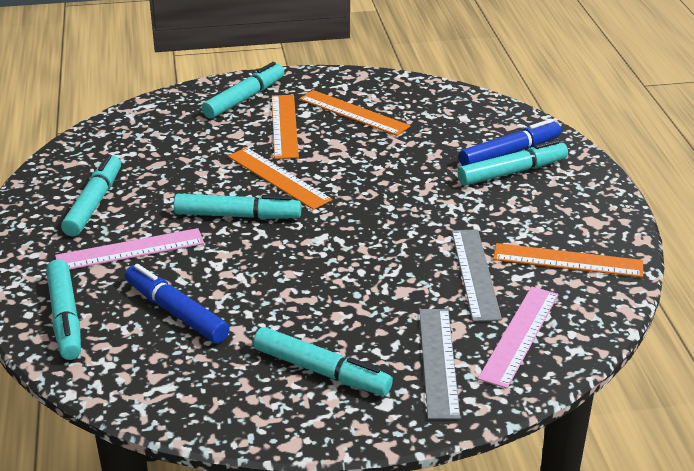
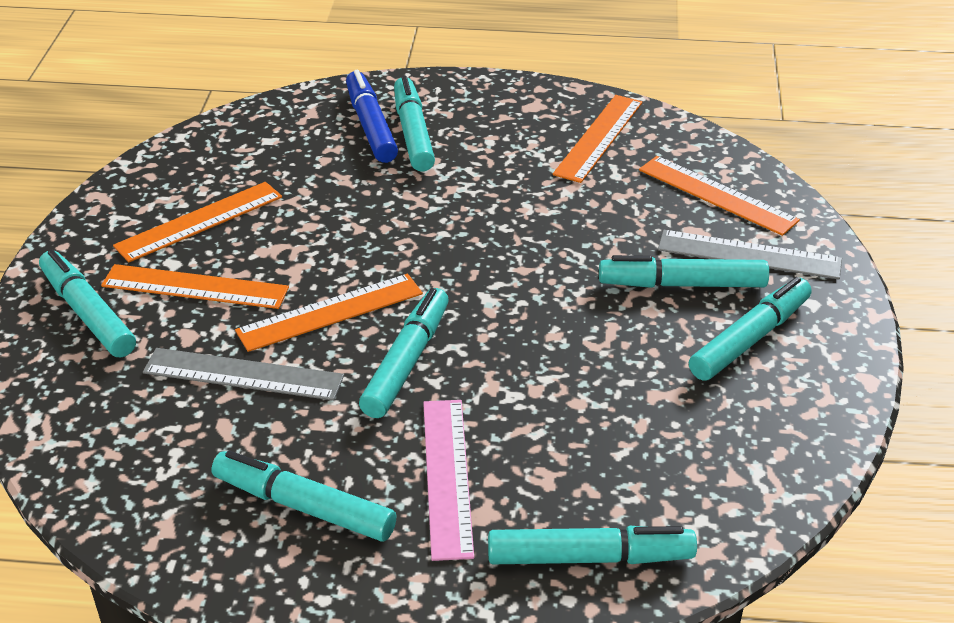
camera: 75 degrees left, 5 degrees up
(176, 312) = (608, 444): blue marker -> none
(379, 328) = (683, 284): none -> turquoise marker
(475, 274) = (602, 200): grey ruler -> grey ruler (243, 374)
(519, 335) = (717, 195): pink ruler -> orange ruler

